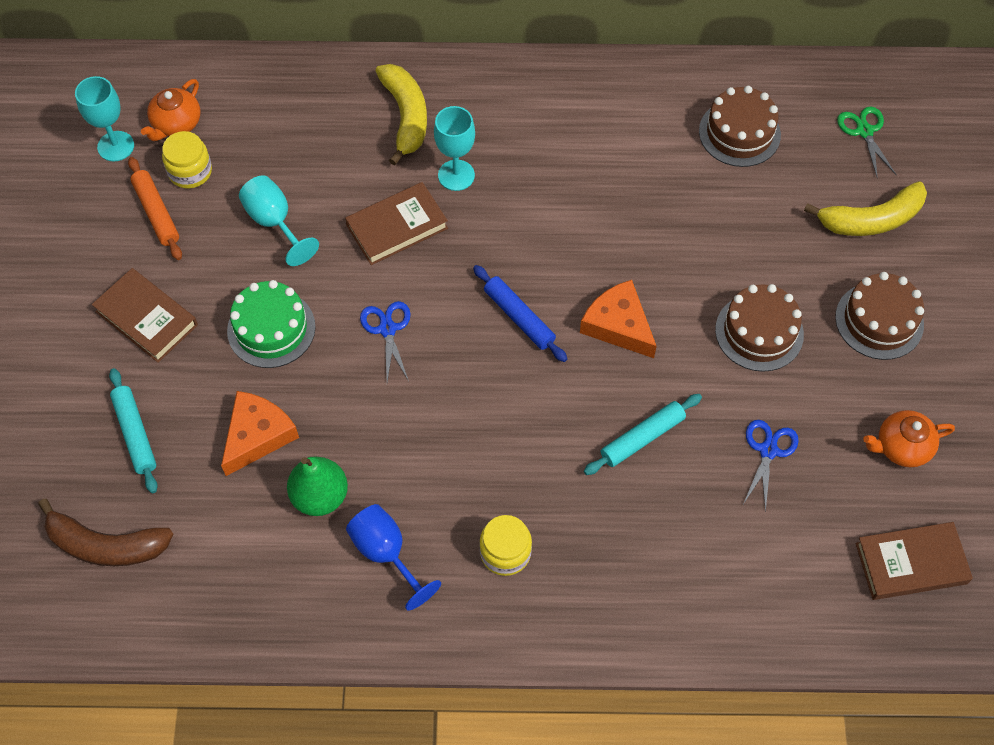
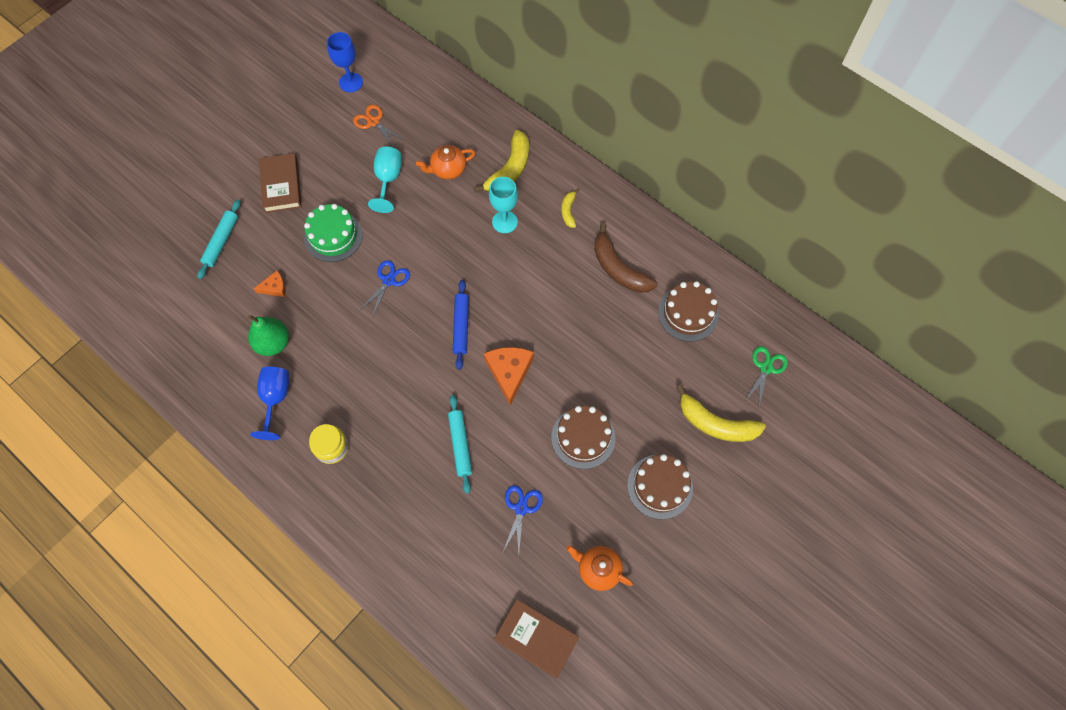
camera: 40 degrees right, 5 degrees up
(106, 545) = (158, 288): brown banana -> brown banana (618, 268)
(116, 146) = (351, 82): turquoise goblet -> blue goblet
(156, 213) = (337, 132): orange rolling pin -> none
(176, 124) = (390, 91): orange teapot -> orange teapot (448, 169)
(190, 171) = (373, 122): yellow jar -> orange scissors
(257, 435) = (274, 287): orange cheese -> orange cheese, size x0.55
(397, 227) = (446, 228): brown book -> none
(515, 116) = (568, 211): none -> yellow banana
(642, 438) = (460, 445): turquoise rolling pin -> turquoise rolling pin turned 75 degrees clockwise
(768, 450) = (521, 508): blue scissors -> blue scissors turned 45 degrees counterclockwise

